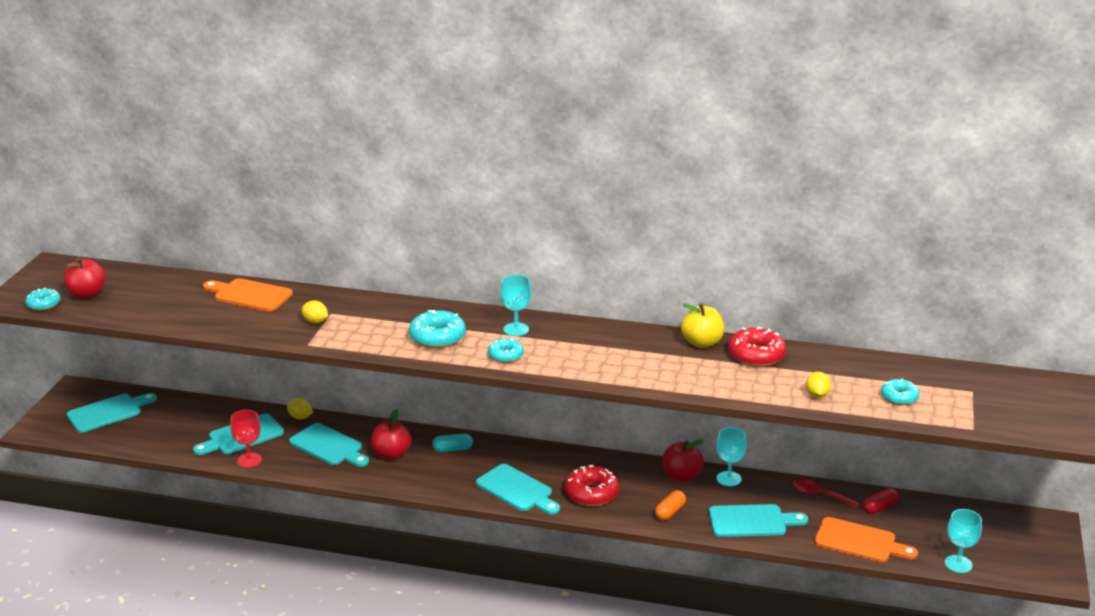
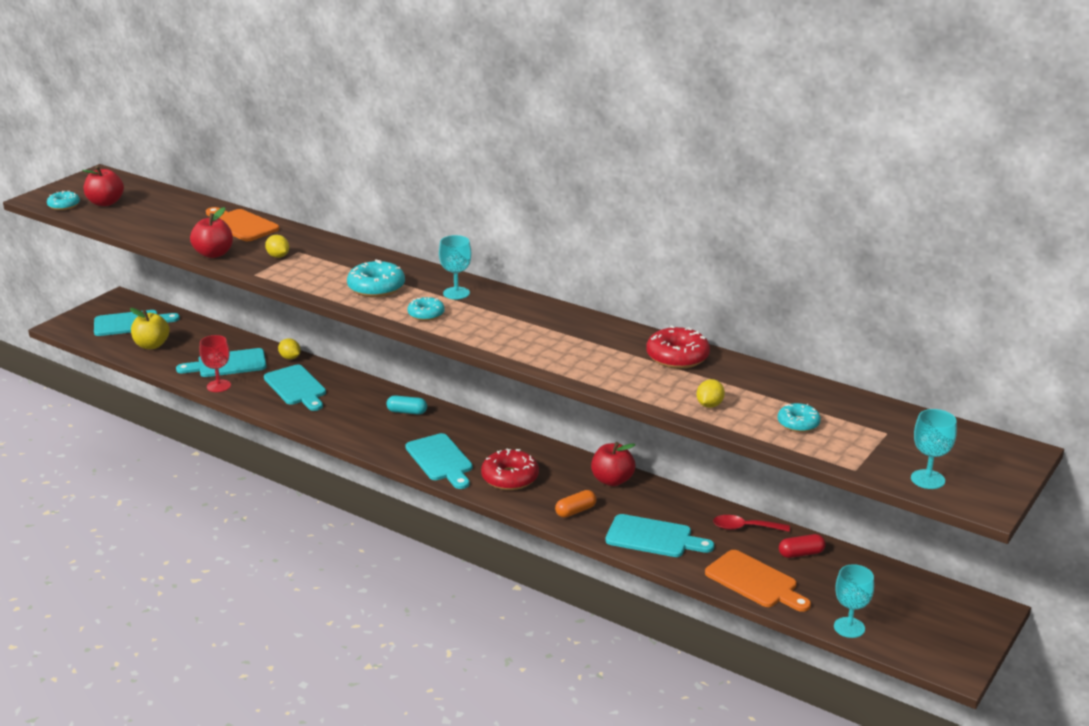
camera: 20 degrees right, 0 degrees up
(391, 454) = (347, 405): red apple -> red apple (214, 254)
(702, 343) = (630, 336): yellow apple -> yellow apple (152, 345)
(729, 479) = (659, 492): turquoise goblet -> turquoise goblet (927, 479)
(820, 495) = (745, 528): red spoon -> red spoon turned 45 degrees counterclockwise

